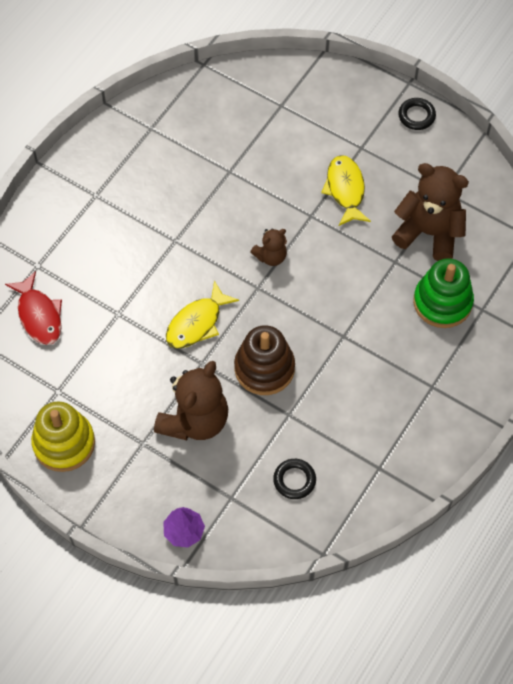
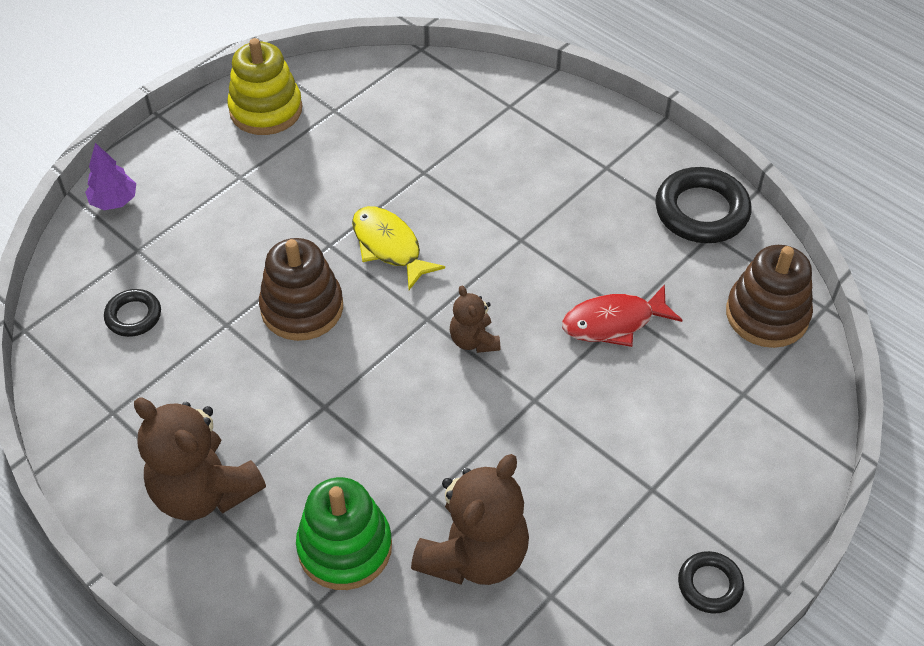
camera: 100 degrees right, 10 degrees down
(39, 315) = (440, 102): red fish -> red fish (613, 322)
(130, 134) = (701, 211): none -> black ring
(194, 420) = (253, 228): brown teddy bear -> brown teddy bear (204, 491)
(216, 94) = (767, 315): none -> brown stacking toy
(345, 189) = (574, 452): yellow fish -> none

